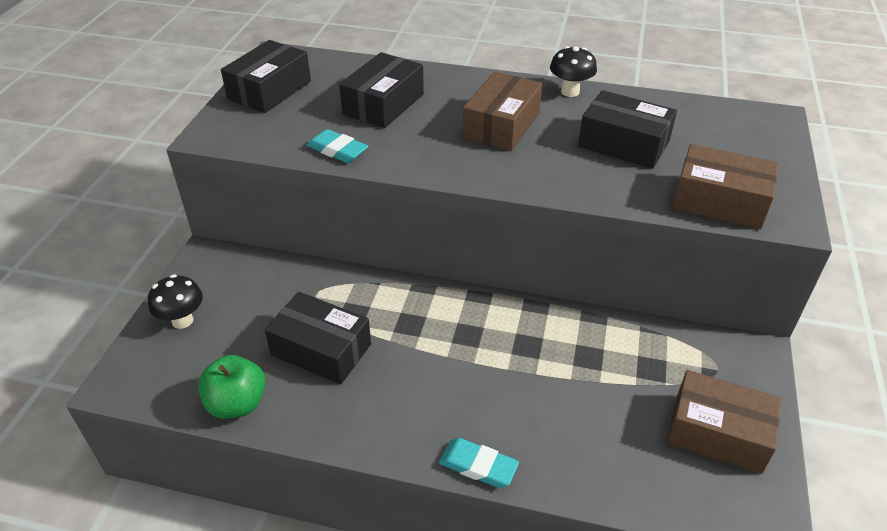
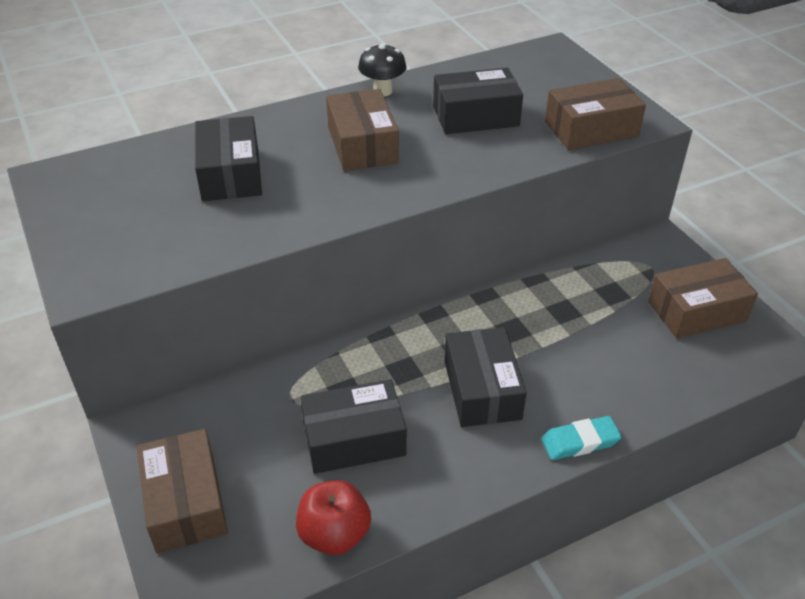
camera: 40 degrees left, 0 degrees up
(182, 320) = (185, 502): black mushroom -> brown box
(237, 404) = (334, 534): green apple -> red apple
(270, 90) = (90, 213): black box -> black box (482, 389)
(337, 150) = (243, 236): turquoise eraser -> none

